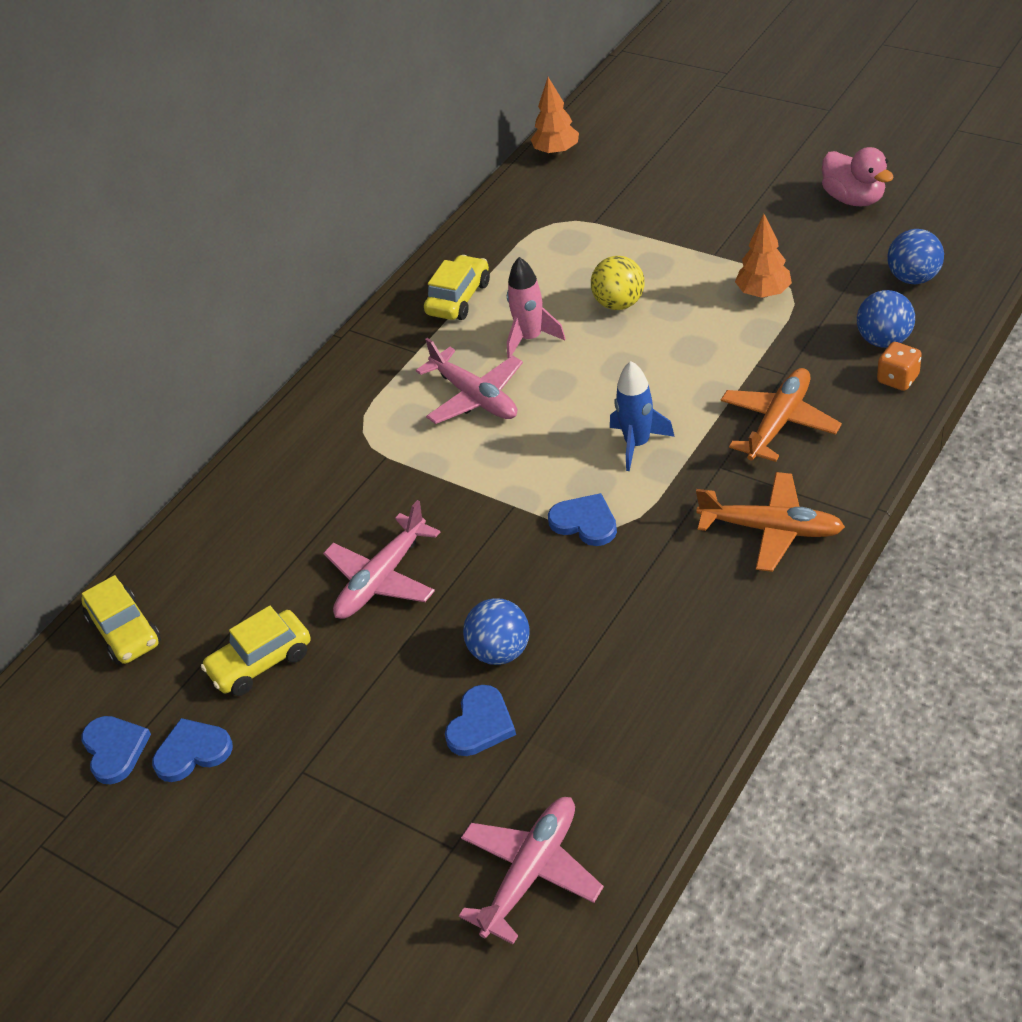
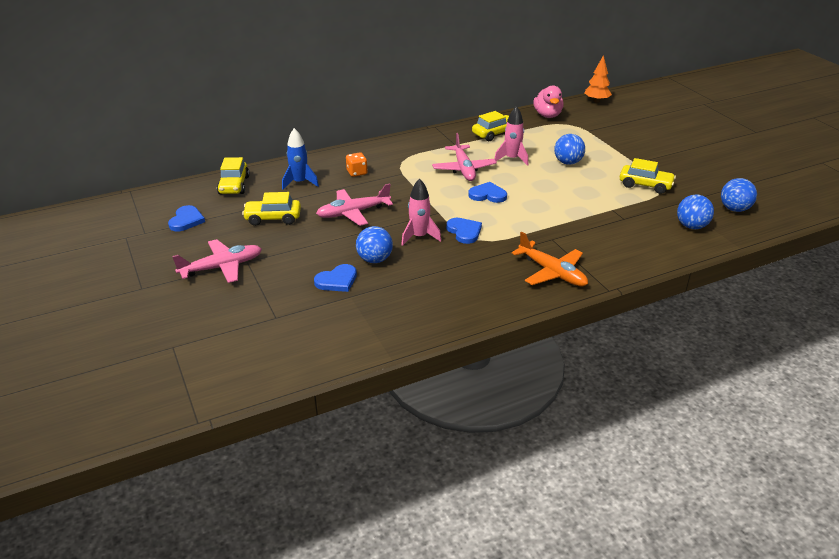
camera: 25 degrees right, 10 degrees down
(192, 752) = (213, 235): blue heart -> blue heart (487, 195)
(527, 569) = (419, 237): none -> pink rocket
(530, 873) = (298, 343): pink plane -> pink plane (221, 267)
(619, 303) = (568, 162): yellow ball -> blue ball
(637, 444) = (520, 214): blue rocket -> blue rocket (299, 183)
(763, 293) = (645, 185): orange tree -> yellow car
(778, 423) = (600, 235): orange plane -> none
(853, 199) = (733, 168): pink duck -> pink duck (547, 115)
(897, 379) = (683, 244): orange dice -> orange dice (357, 172)

